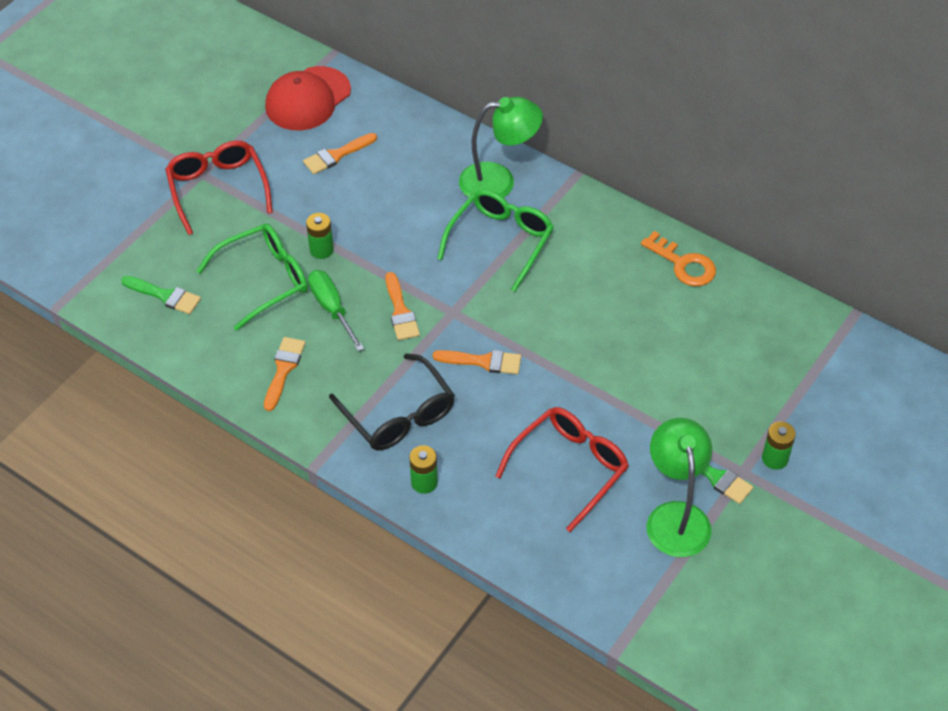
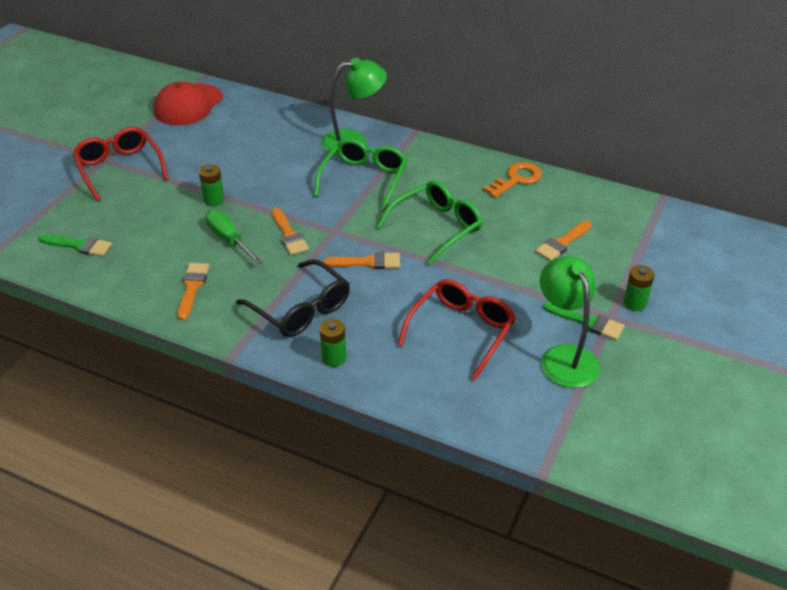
camera: 10 degrees left, 10 degrees down
(264, 280) = (167, 225): green glasses -> green glasses (437, 227)
(336, 155) = (217, 137): orange brush -> orange brush (562, 243)
(683, 264) = (516, 179): orange key -> orange key turned 75 degrees counterclockwise

